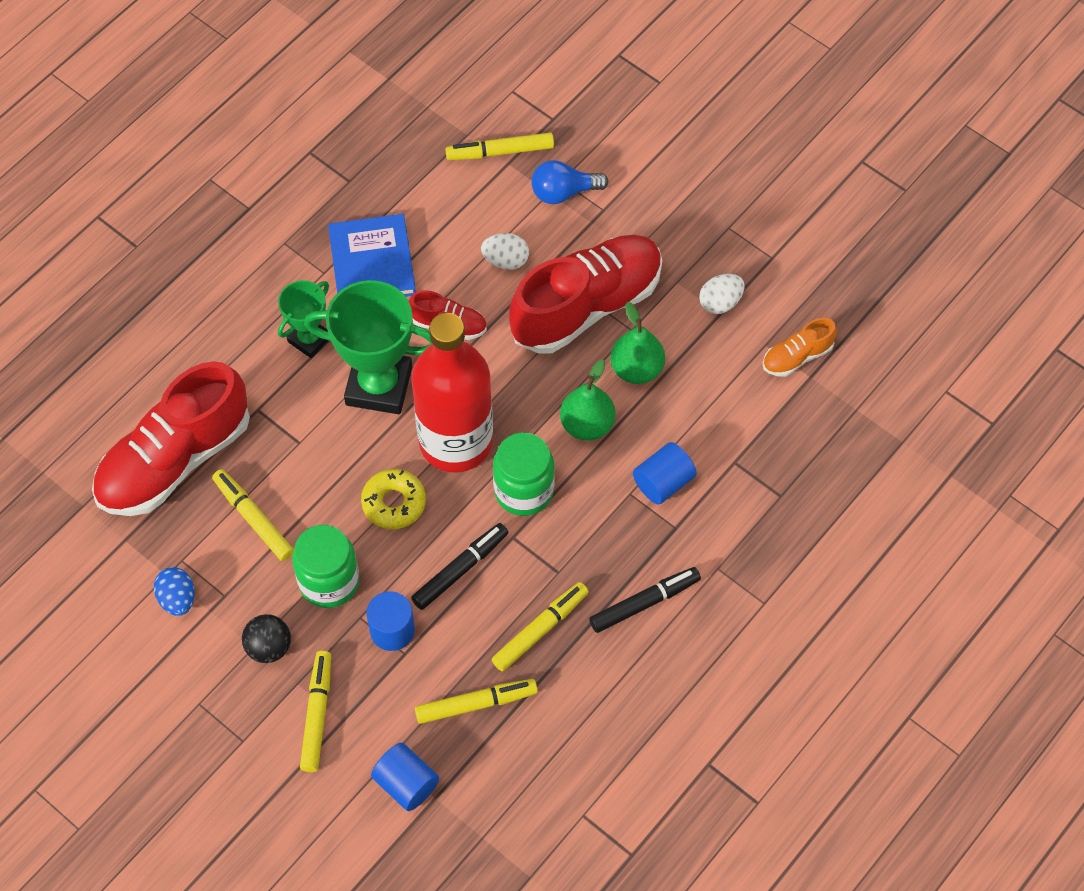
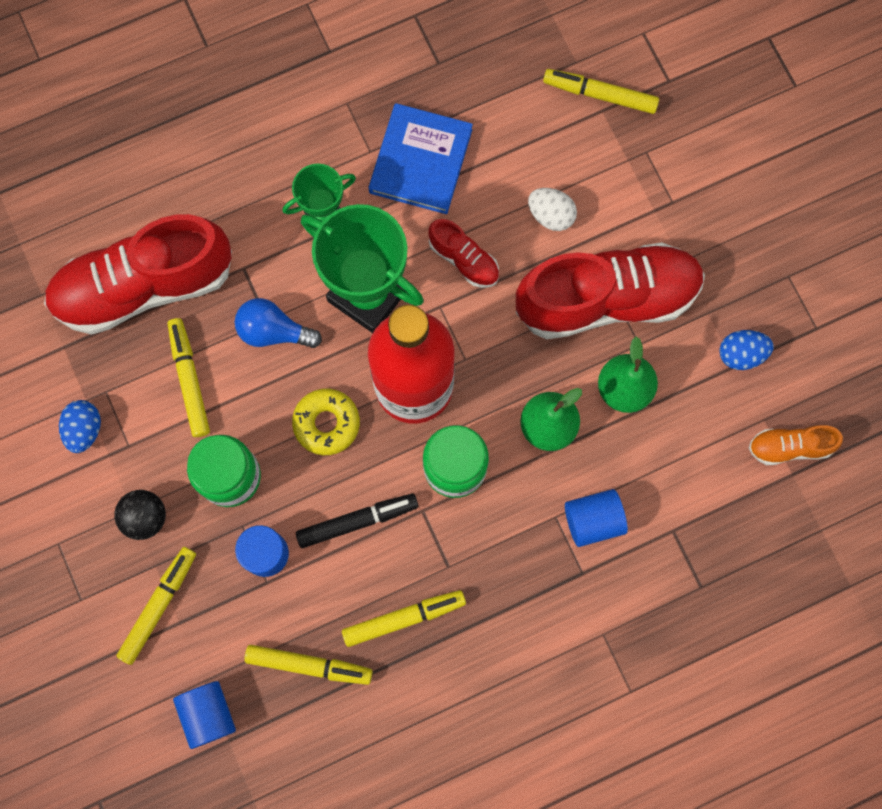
camera: 25 degrees right, 15 degrees up
(563, 192) = (642, 166): blue light bulb -> blue light bulb (273, 331)
(644, 603) = (515, 637): black marker -> none
(720, 302) = (741, 354): white egg -> blue egg

